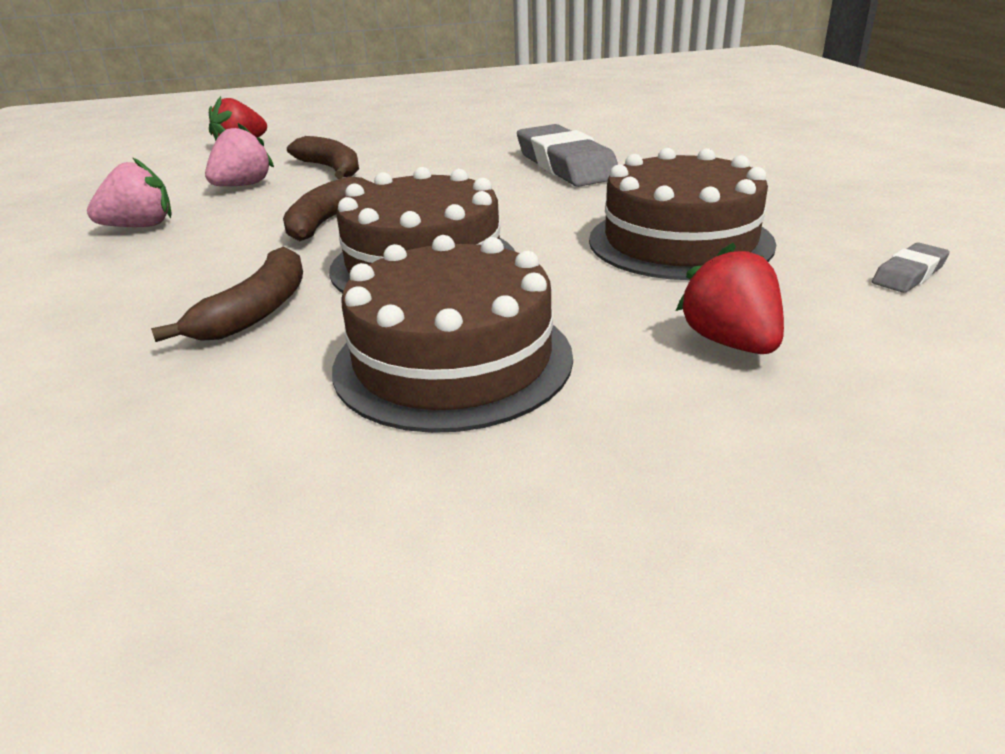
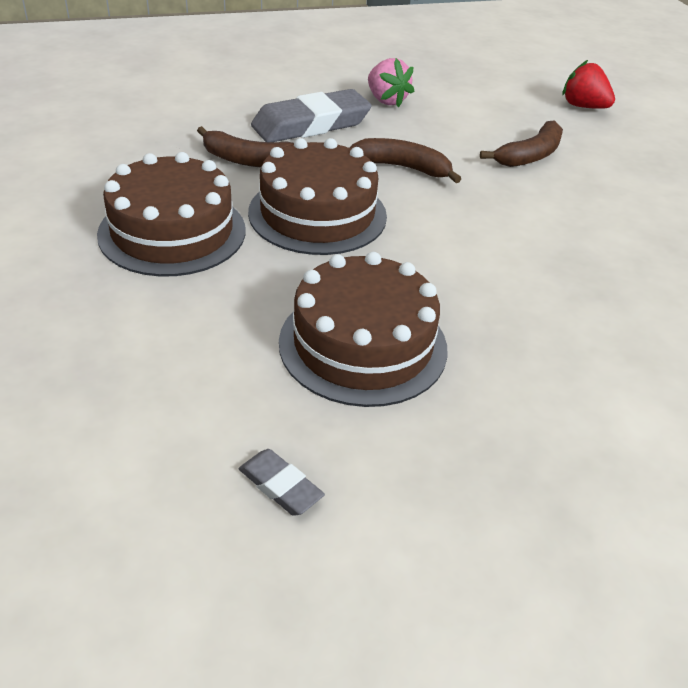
camera: 80 degrees right, 10 degrees up
(243, 185) = (477, 123): pink strawberry -> none
(566, 165) = (579, 286): grey eraser -> grey eraser (311, 124)
(730, 342) = (170, 347): red strawberry -> none

